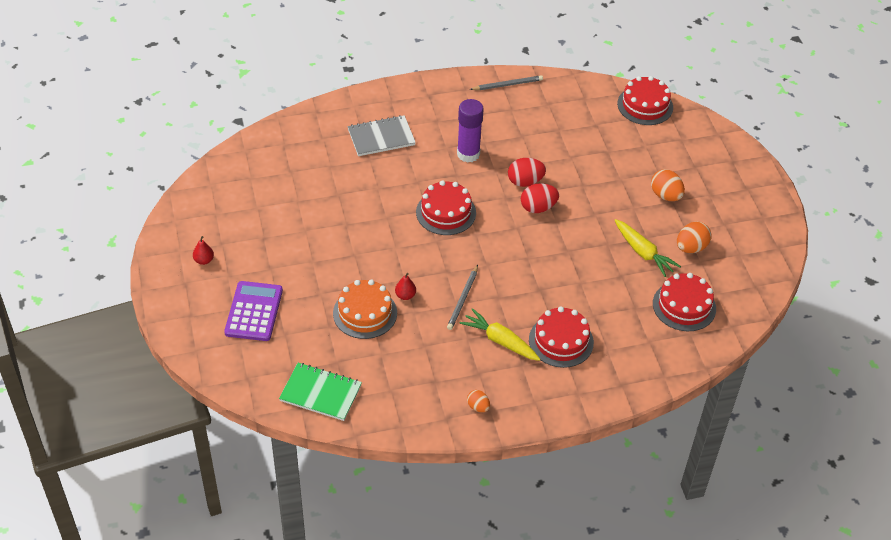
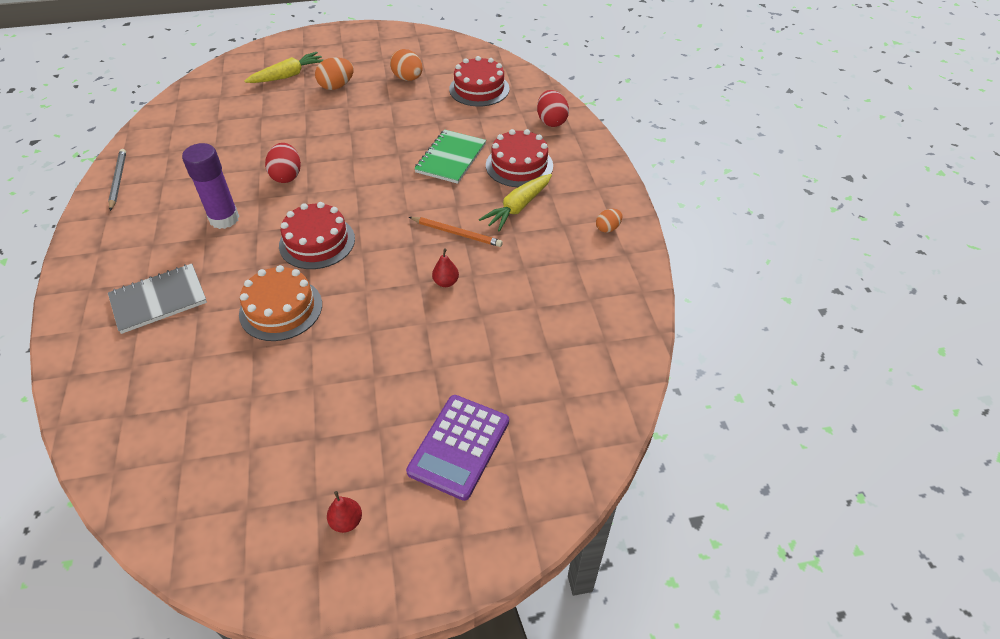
camera: 85 degrees left, 0 degrees up
(254, 311) = (459, 446): purple calculator -> purple calculator turned 75 degrees counterclockwise
(320, 393) = (599, 366): green notebook -> green notebook (451, 158)
(365, 313) = (471, 321): orange cake -> orange cake (281, 309)
(381, 137) = (159, 300): grey notebook -> grey notebook turned 75 degrees clockwise
(463, 299) = (456, 233): grey pencil -> orange pencil
(538, 208) = (330, 169): red egg -> red egg (551, 121)
(643, 252) = (409, 106): yellow carrot -> yellow carrot (288, 75)
(645, 105) = (204, 87): red cake -> none

